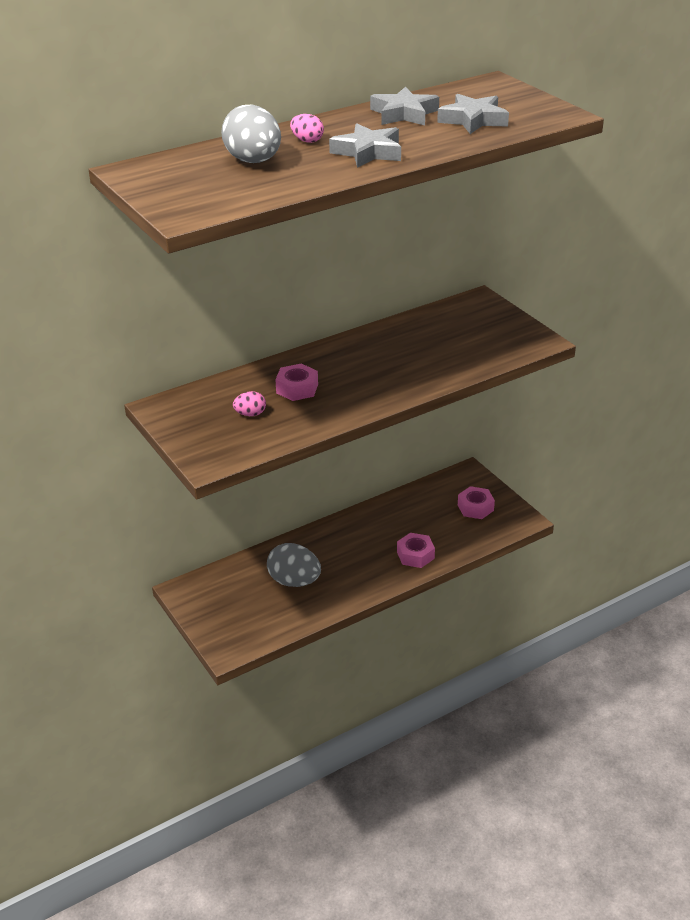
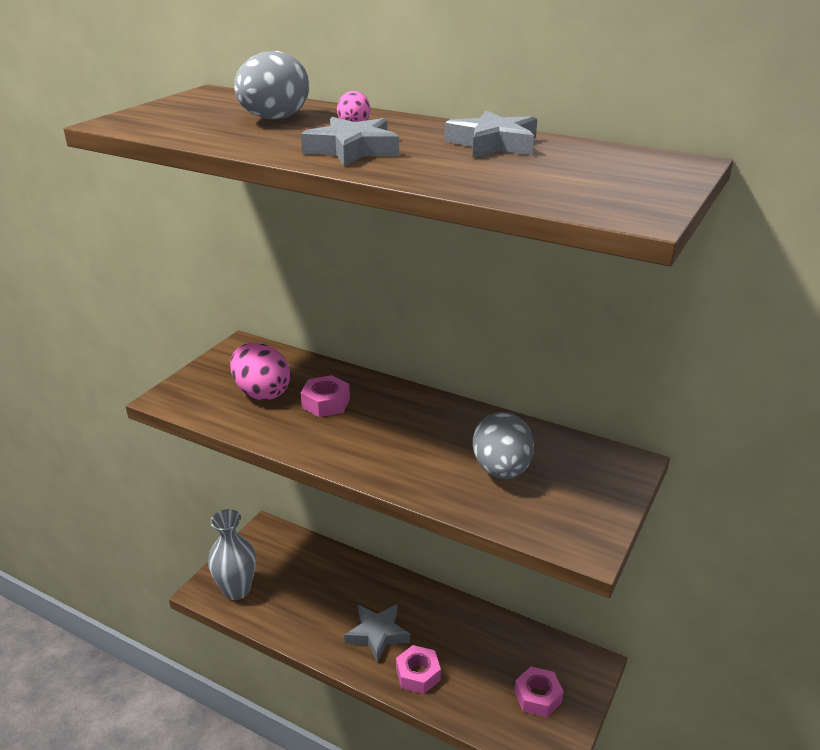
camera: 60 degrees right, 5 degrees down
(245, 628) = (237, 590): none -> grey vase
(250, 414) = (262, 393): pink egg -> pink egg, size x1.97
(294, 581) = (319, 595): grey egg -> grey egg (501, 470)
(473, 120) = (528, 174): grey star -> grey star (377, 634)

